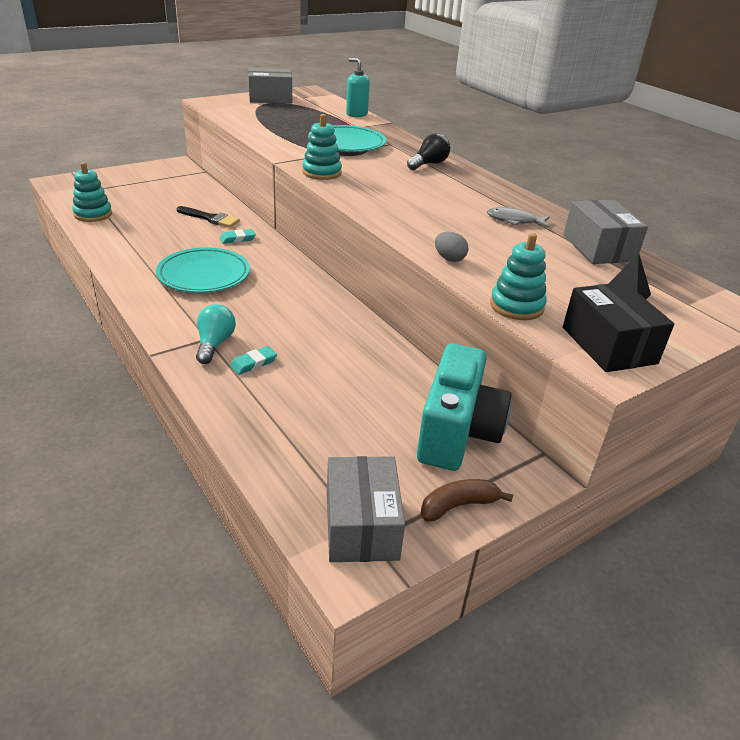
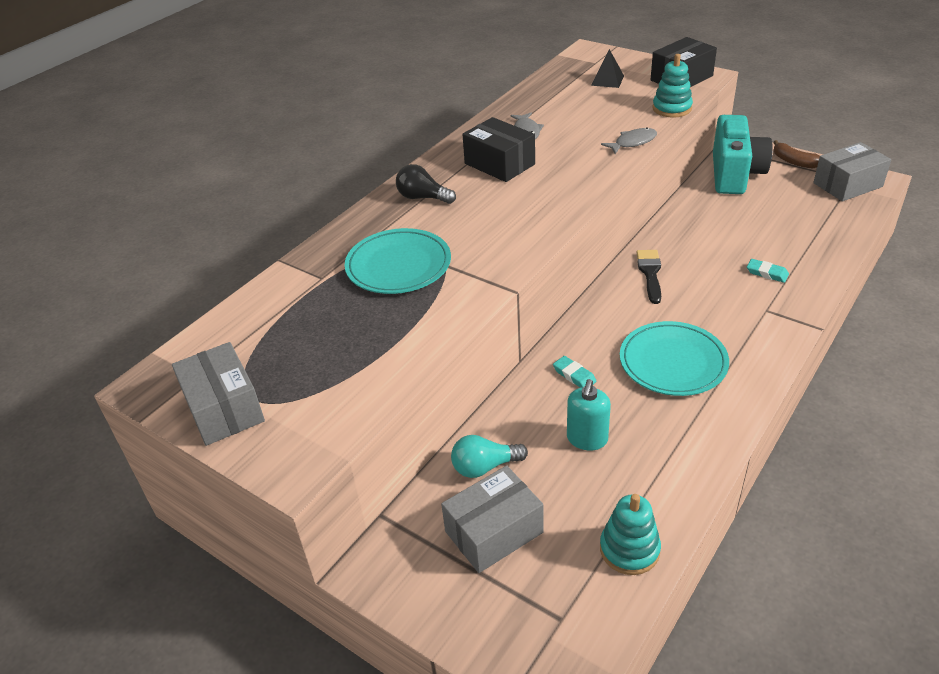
camera: 105 degrees left, 5 degrees up
(210, 218) = (541, 424): black brush -> black brush (650, 273)
(214, 344) = (768, 302): turquoise light bulb -> turquoise light bulb (484, 467)
(322, 172) = (515, 251): turquoise stacking toy -> none
(356, 114) = (260, 296): turquoise soap dispenser -> turquoise soap dispenser (587, 439)
(449, 259) = (632, 142): grey egg -> grey fish
(457, 432) = (734, 174): turquoise camera -> turquoise camera turned 105 degrees clockwise
(458, 197) = (499, 164): none -> black box
(598, 248) = (542, 95): grey box -> grey box (494, 532)

